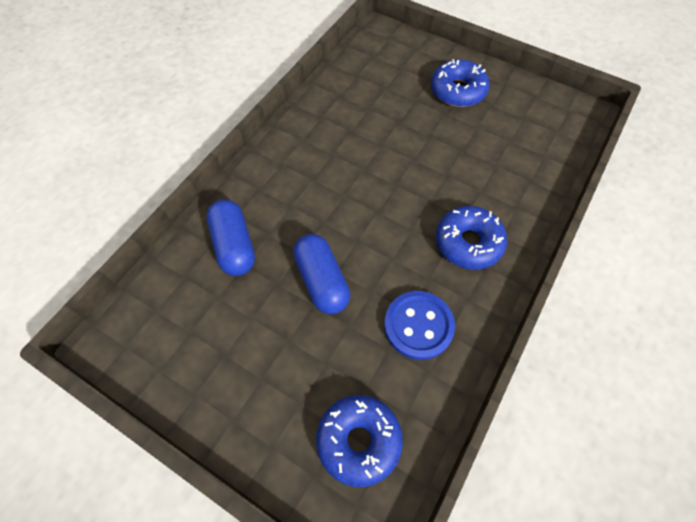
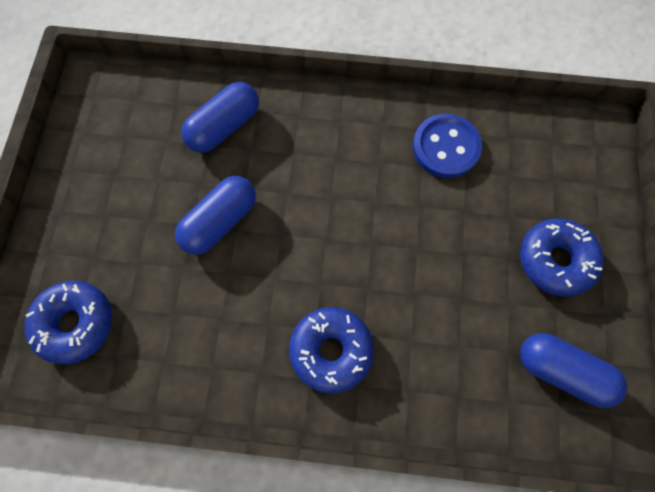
camera: 65 degrees right, 10 degrees up
(418, 326) = (208, 334): blue button -> blue button (445, 147)
(533, 119) = (562, 371): none -> blue capsule

